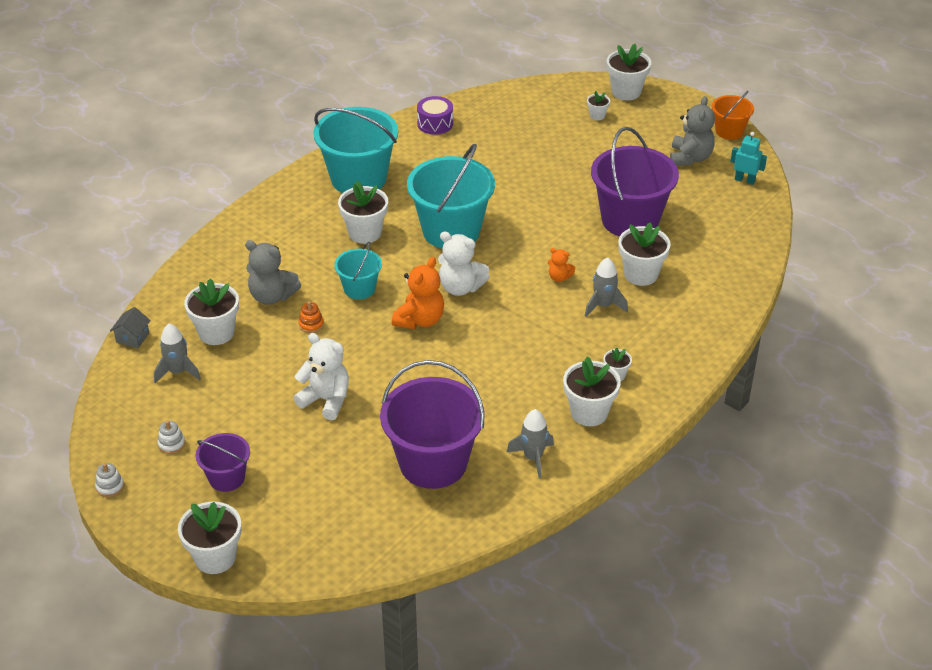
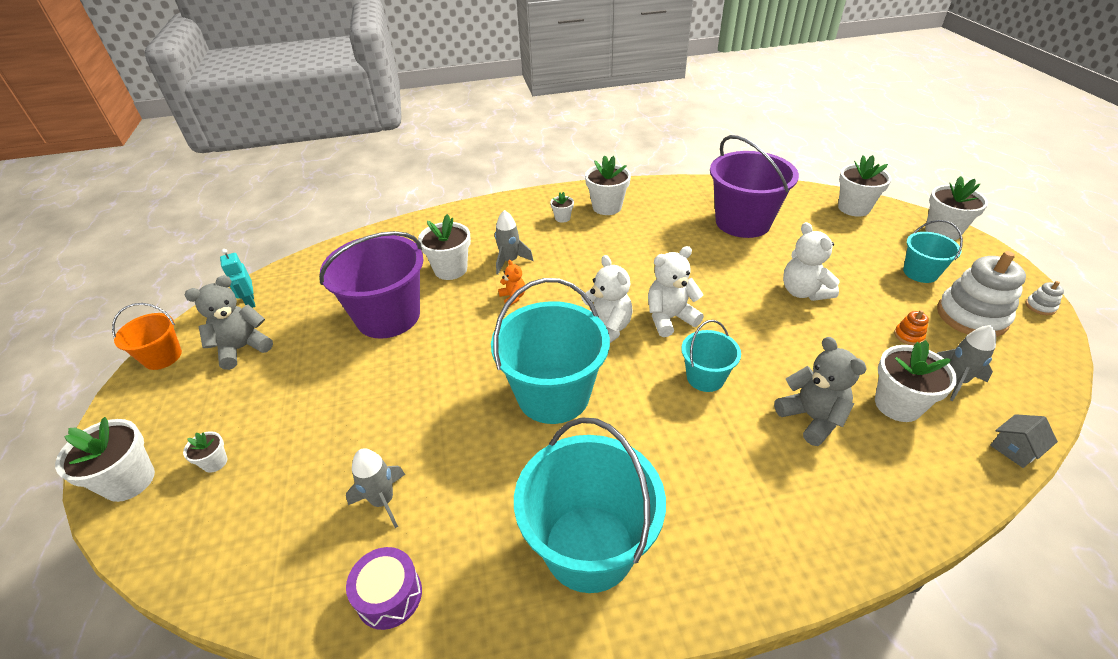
camera: 140 degrees left, 0 degrees up
(171, 444) = (971, 316): white stacking toy -> white stacking toy, size x2.39
(227, 478) = (920, 273): purple bucket -> turquoise bucket
(311, 324) = (781, 363): orange stacking toy -> orange stacking toy (908, 336)
(365, 233) = (649, 446): white flower pot -> white flower pot (854, 208)
(420, 320) = (669, 318): orange teddy bear -> white teddy bear
(533, 457) = (671, 200): grey rocket -> grey rocket (383, 501)

